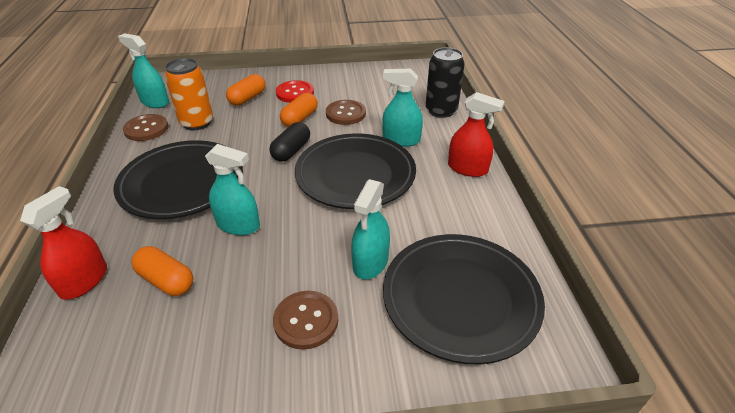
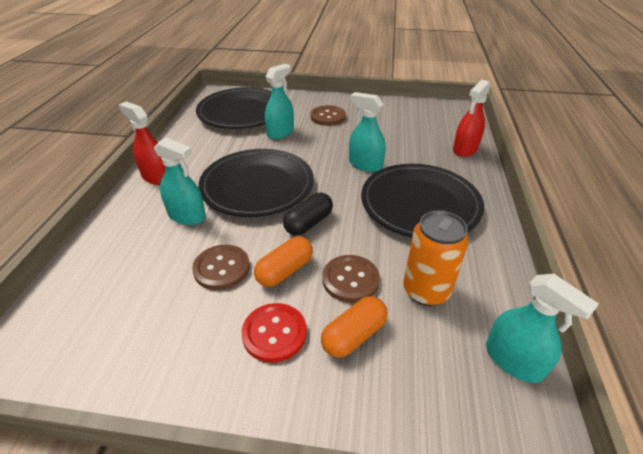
camera: 165 degrees left, 0 degrees up
(146, 129) = (495, 292): brown button -> brown button (350, 280)
(166, 280) = (410, 142): orange capsule -> none
(441, 111) = (102, 249): black can -> none

